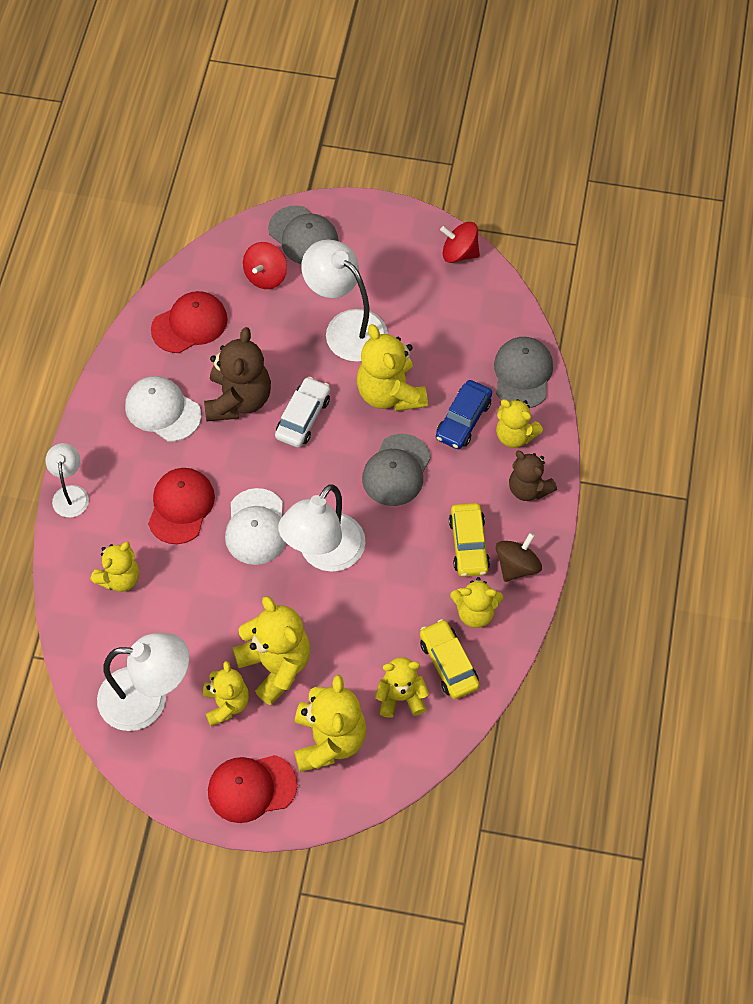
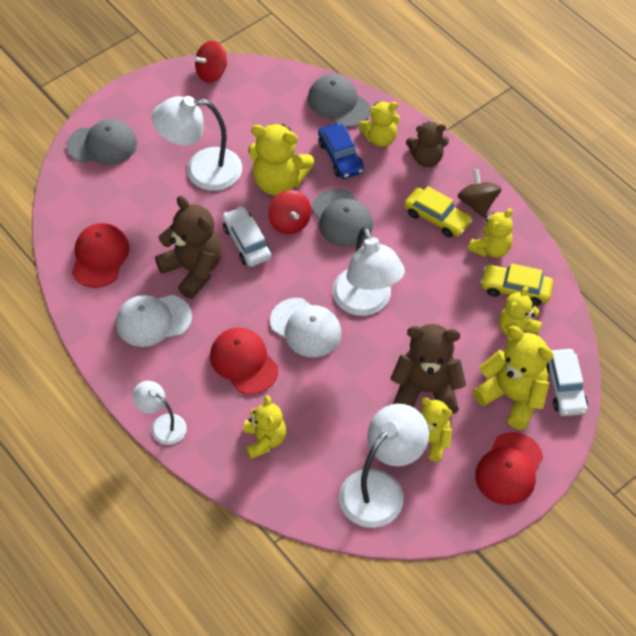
camera: 50 degrees left, 5 degrees down
(266, 276) = (110, 187): red spinning top -> red spinning top (290, 222)
(275, 665) = (426, 389): yellow teddy bear -> brown teddy bear
(377, 777) = (564, 387): none -> white car

